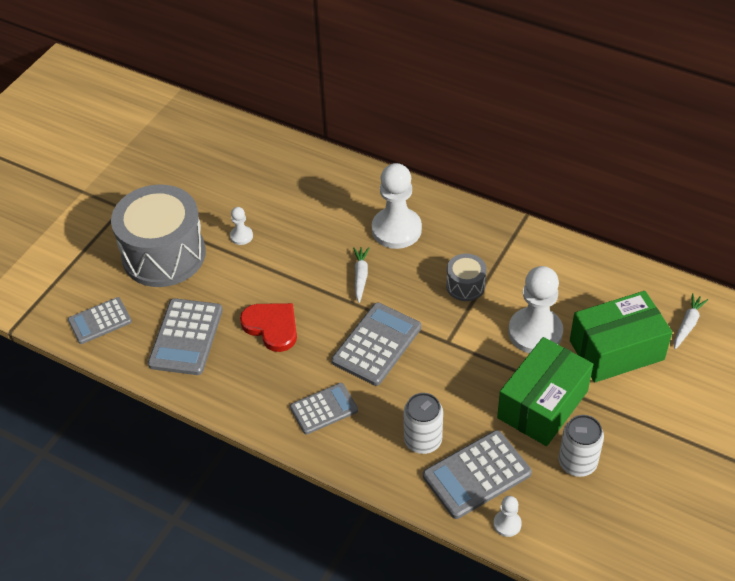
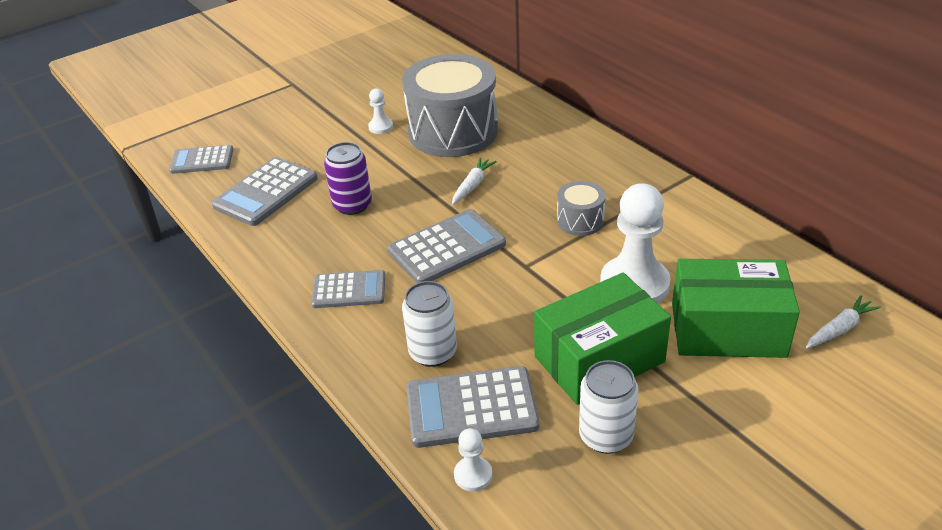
camera: 25 degrees right, 10 degrees down
(164, 255) = (299, 125): grey drum -> grey drum (453, 132)
(272, 327) = (352, 205): red heart -> purple can
(396, 229) = (537, 156): white pawn -> none

